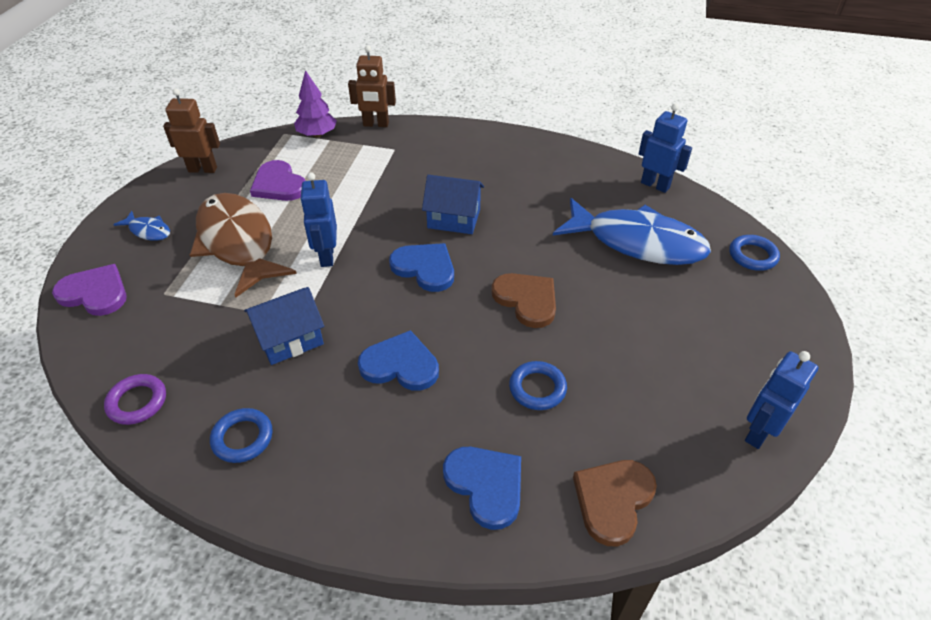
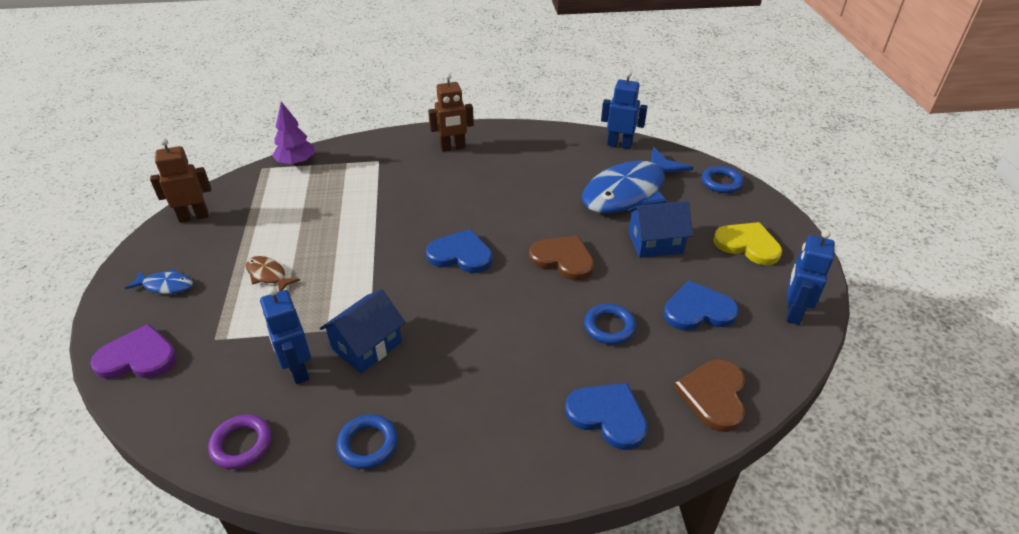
camera: 20 degrees left, 5 degrees down
(238, 243) = (268, 275): brown fish -> brown fish, size x0.42
(278, 184) = (281, 214): purple heart -> none
(326, 256) = (363, 266): blue robot -> blue robot (298, 370)
(376, 124) = (349, 143): brown robot -> brown robot (453, 148)
(400, 365) = (482, 340): blue heart -> blue heart (698, 310)
(454, 219) = (465, 208): blue house -> blue house (655, 243)
(637, 242) = (629, 192): blue fish -> blue fish turned 135 degrees clockwise
(745, 337) = (747, 245): none -> yellow heart

